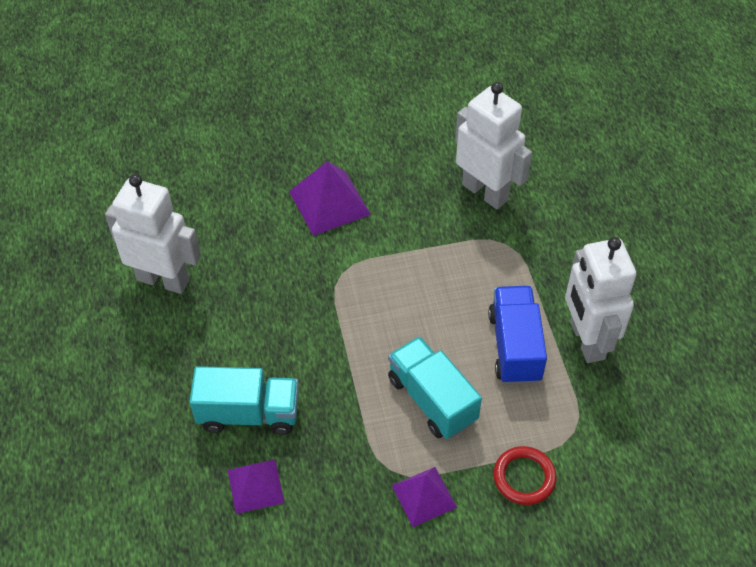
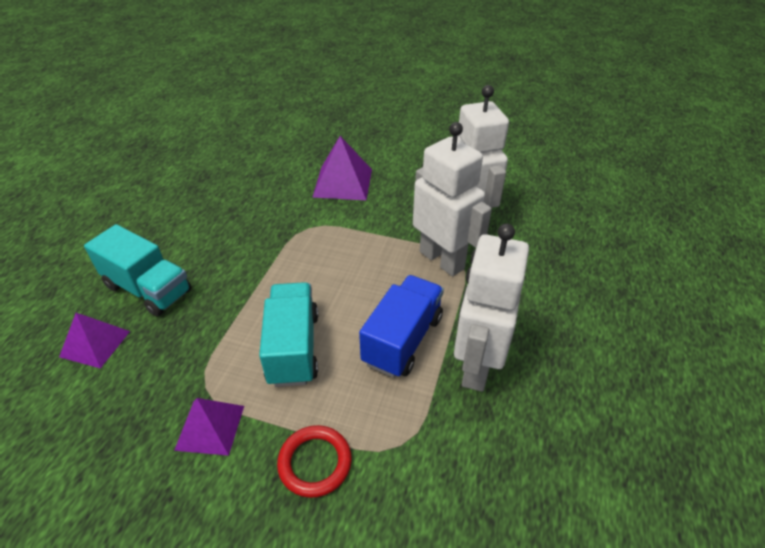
camera: 30 degrees right, 10 degrees down
(163, 280) = (188, 184): white robot -> white robot (442, 260)

